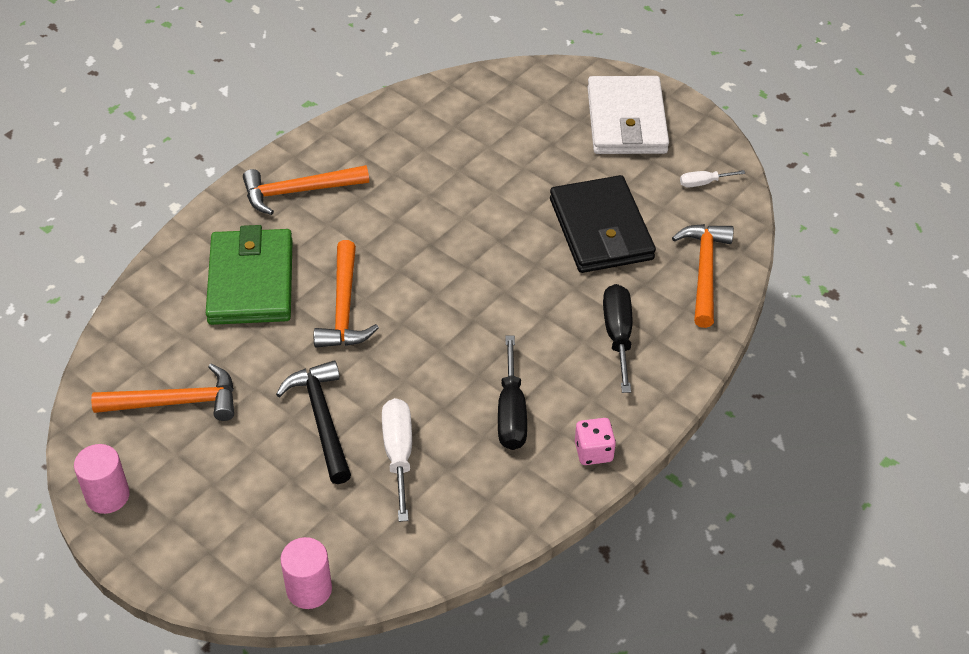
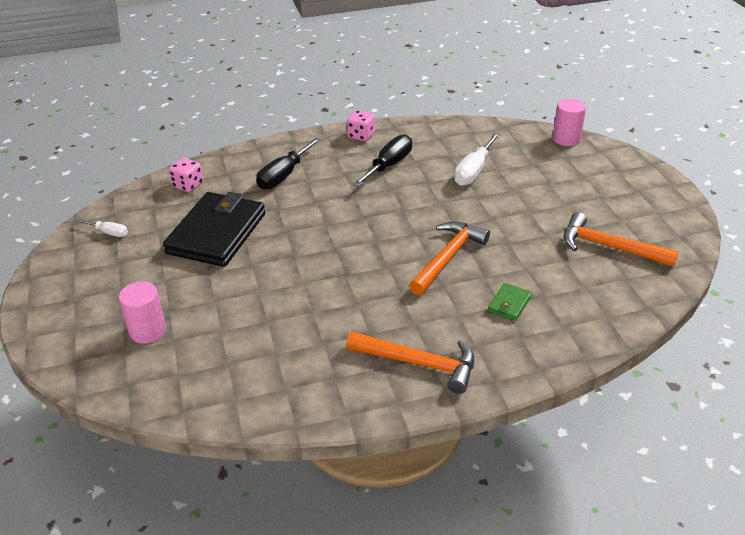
camera: 145 degrees left, 10 degrees down
(107, 496) = (677, 215): pink cylinder -> pink cylinder (147, 331)
(251, 281) = (509, 304): green wallet -> green wallet, size x0.41
(322, 419) = (510, 203): black hammer -> none
(626, 120) = (90, 301): white wallet -> none
(704, 271) = (188, 185): orange hammer -> pink dice

